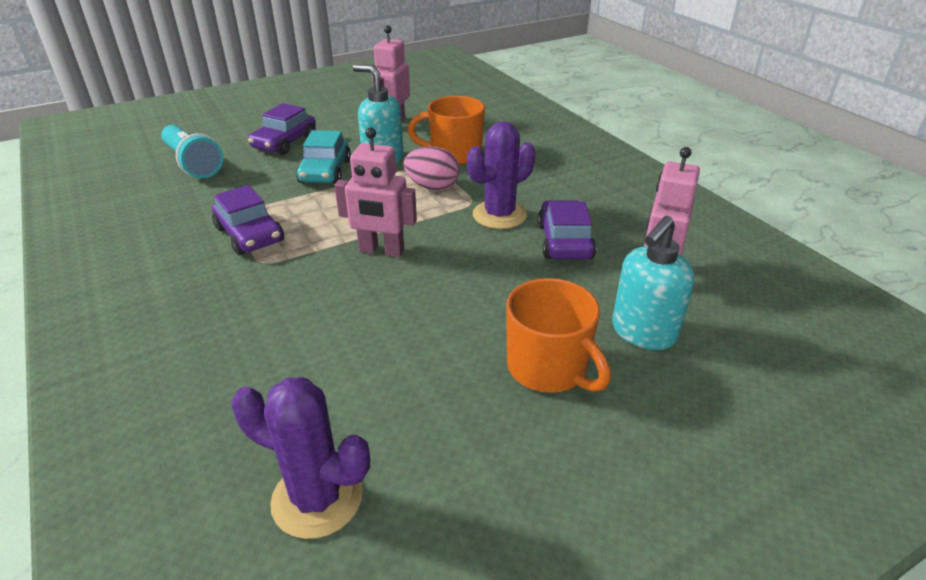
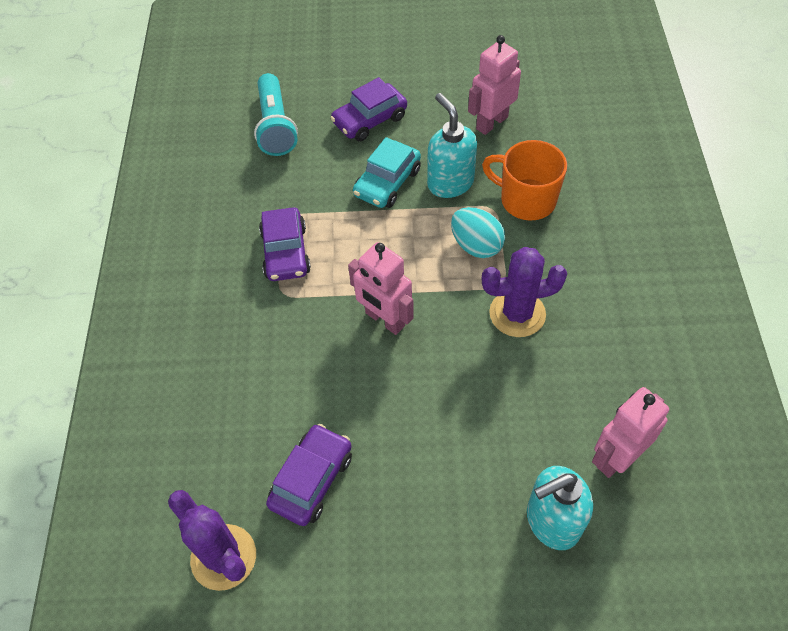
camera: 30 degrees right, 20 degrees up
(432, 187) = (476, 245): pink egg -> turquoise egg
(548, 368) = (446, 521): orange mug -> none
(564, 241) = (557, 377): purple car -> purple car (311, 479)

